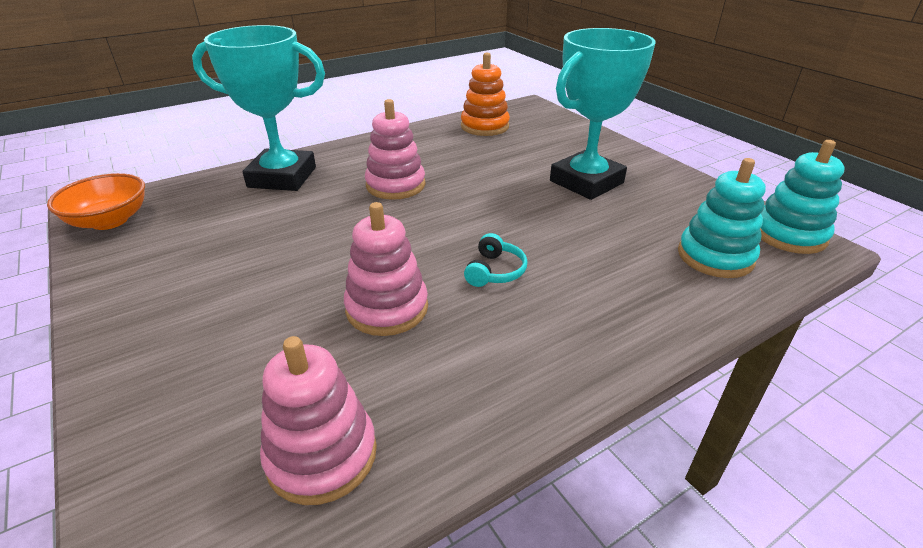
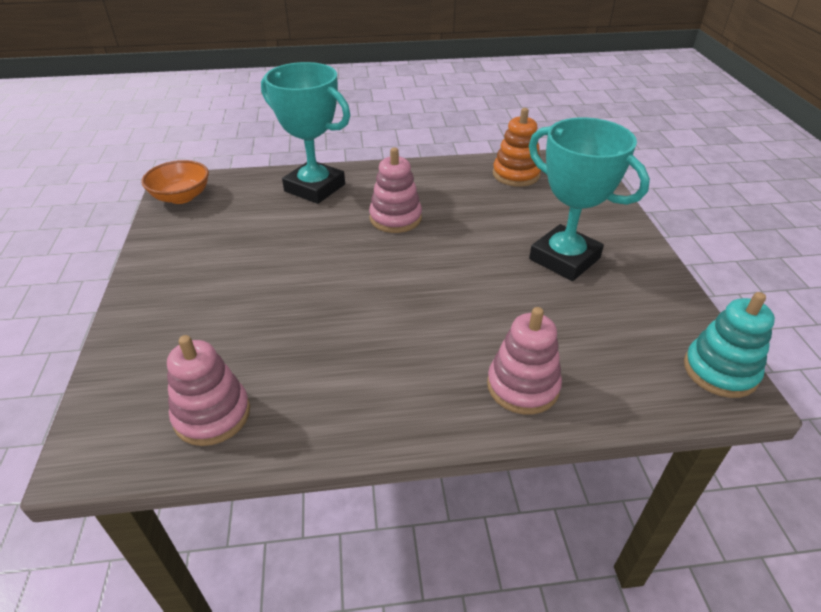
camera: 25 degrees right, 5 degrees up
(387, 308) = (317, 326): pink stacking toy -> pink stacking toy (522, 386)
(495, 271) = (417, 321): turquoise headphones -> none
(586, 182) = (564, 259): turquoise trophy -> turquoise trophy turned 60 degrees clockwise
(715, 256) = (621, 368): turquoise stacking toy -> none

